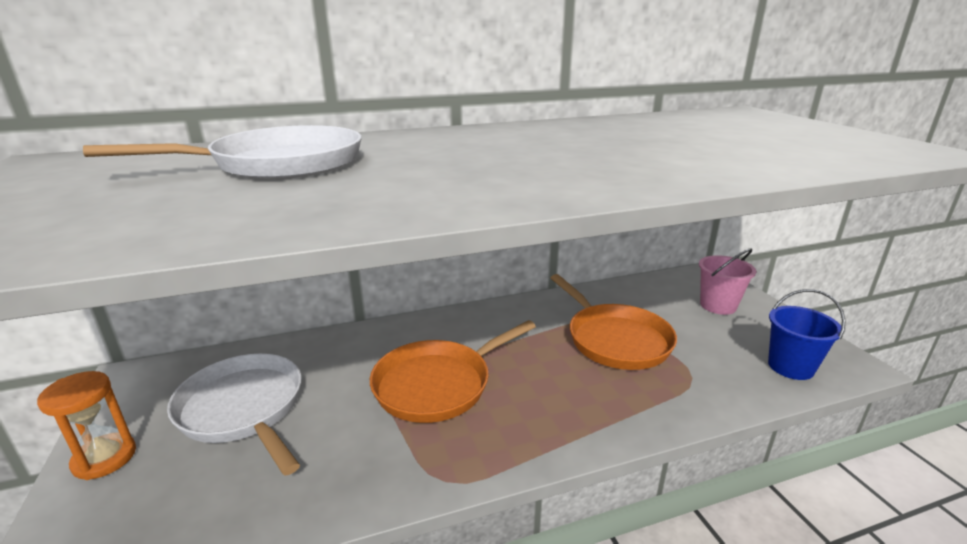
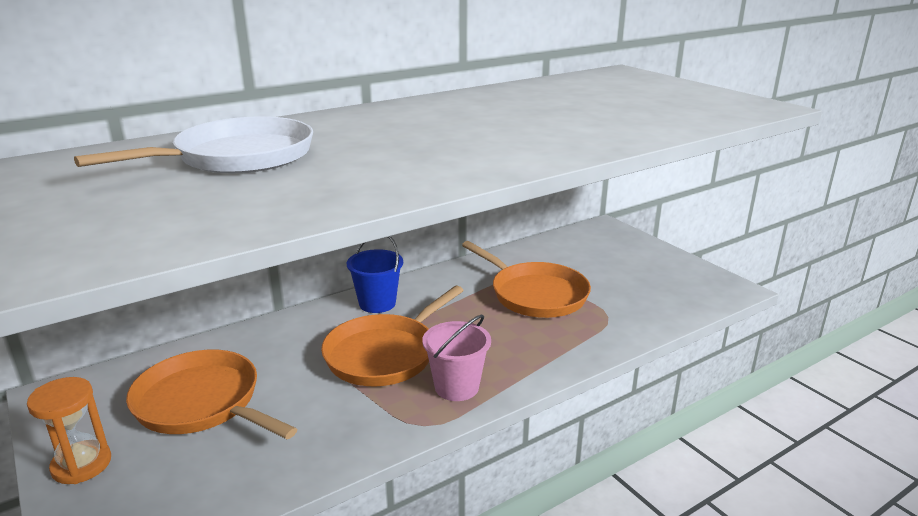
camera: 15 degrees left, 0 degrees up
(244, 409) = (202, 403): white pan -> orange pan
(718, 305) = (618, 254): pink bucket -> pink bucket (456, 387)
(790, 367) = (685, 297): blue bucket -> blue bucket (377, 303)

